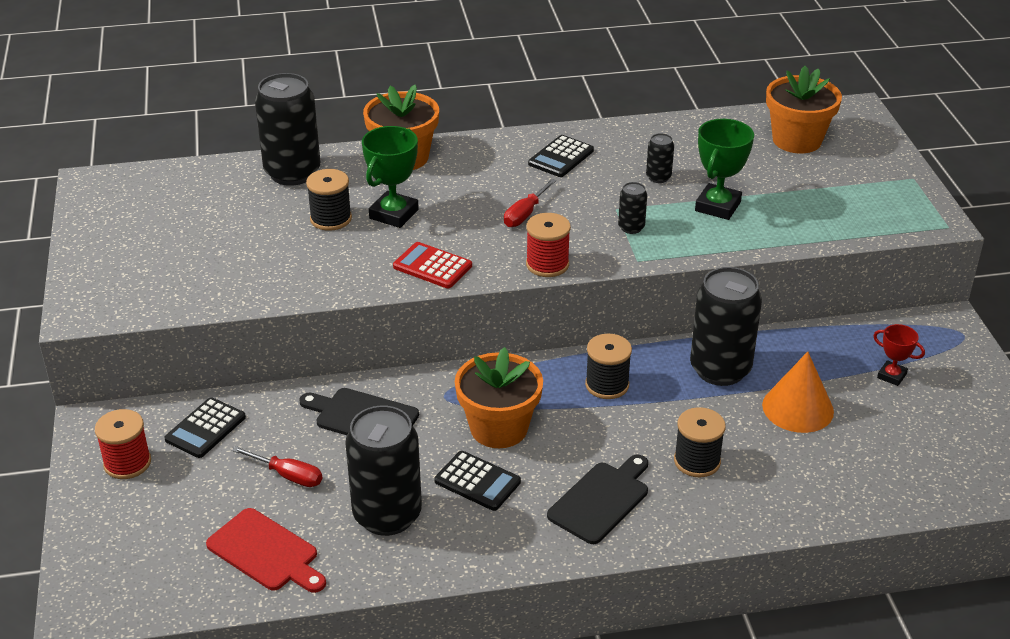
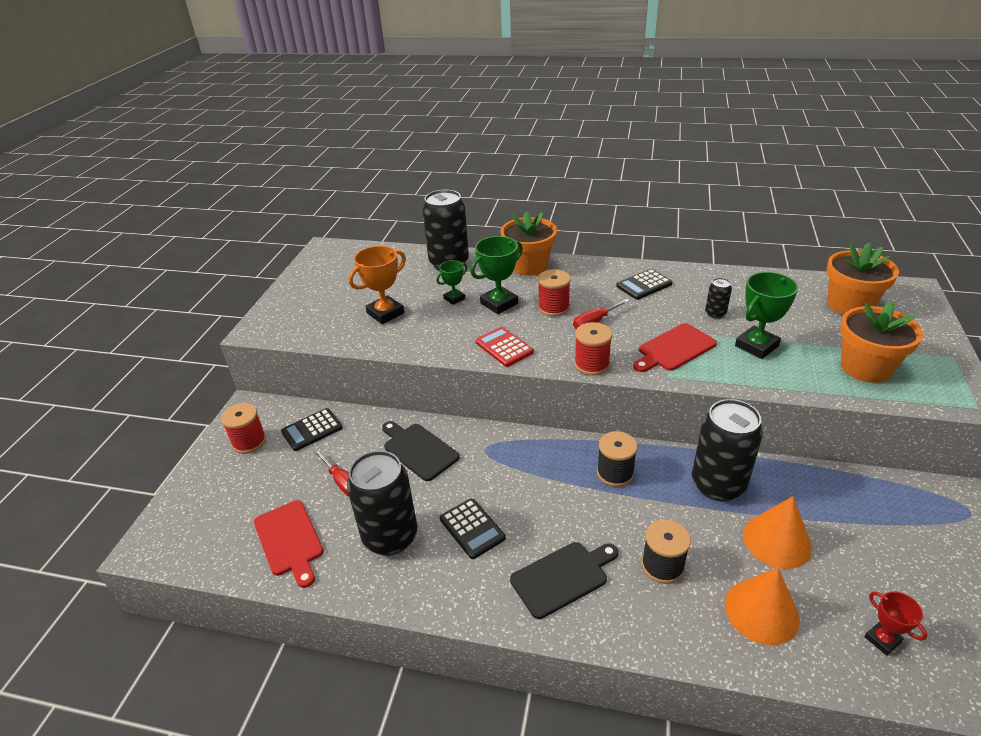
camera: 25 degrees right, 0 degrees up
(249, 255) = (385, 313): none -> orange trophy
(331, 219) = (454, 298): black spool -> green trophy
(466, 206) = (553, 307): none -> red spool
(499, 428) = (512, 487): orange flower pot -> orange flower pot (865, 367)
(631, 227) = (674, 349): black can -> red cutting board
(806, 474) = (761, 611): none -> orange cone
(891, 376) = (882, 534): red trophy -> red trophy (882, 639)

